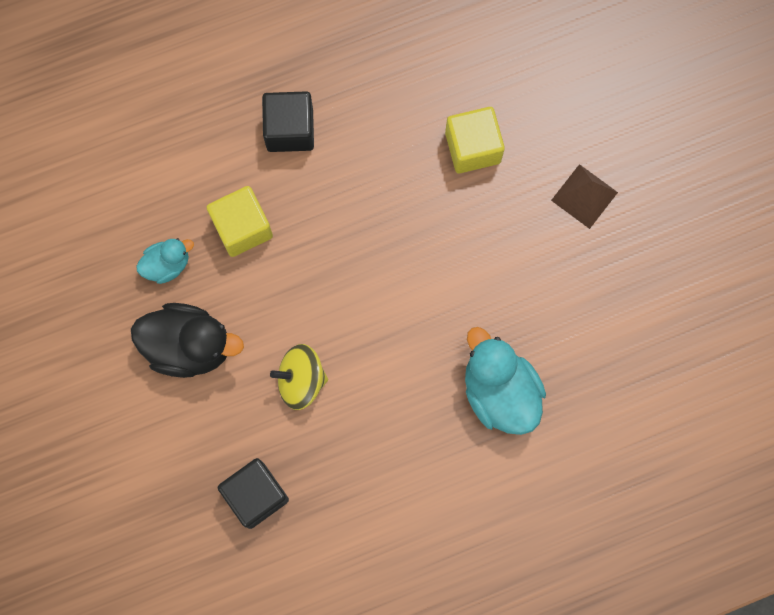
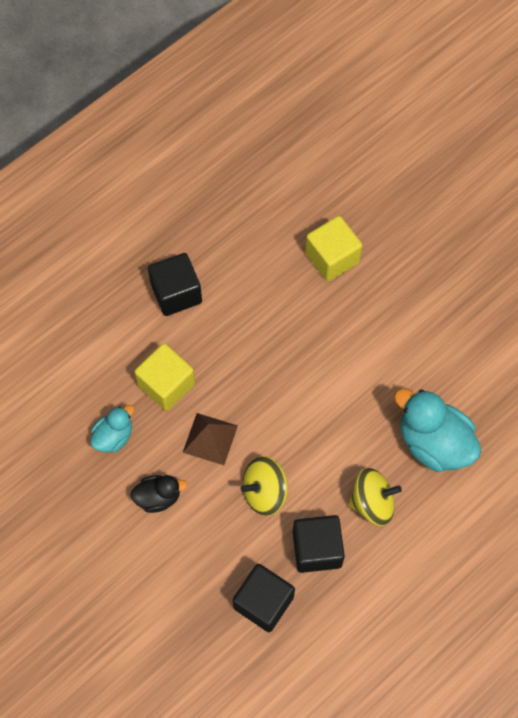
camera: 20 degrees left, 10 degrees down
(189, 346) = (158, 497): black duck -> black duck, size x0.56
(332, 460) = (317, 549): none -> black cube
(409, 432) = (372, 502): none -> yellow spinning top
(584, 196) = (437, 265): brown pyramid -> brown pyramid (210, 438)

